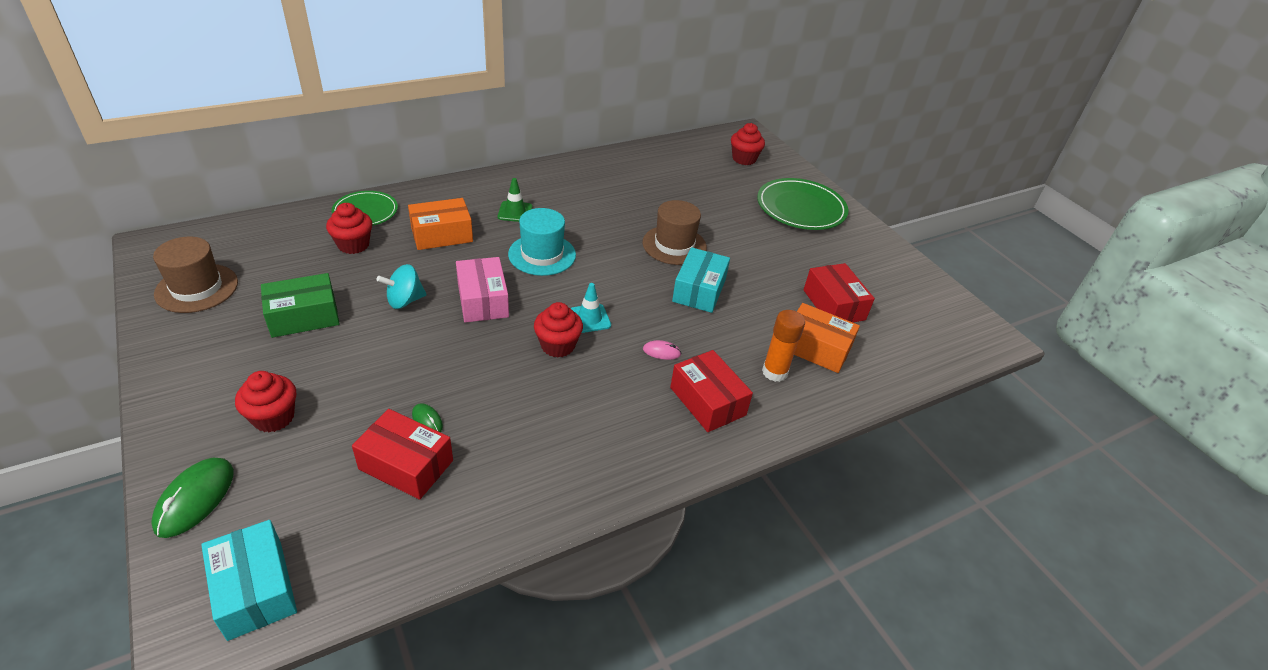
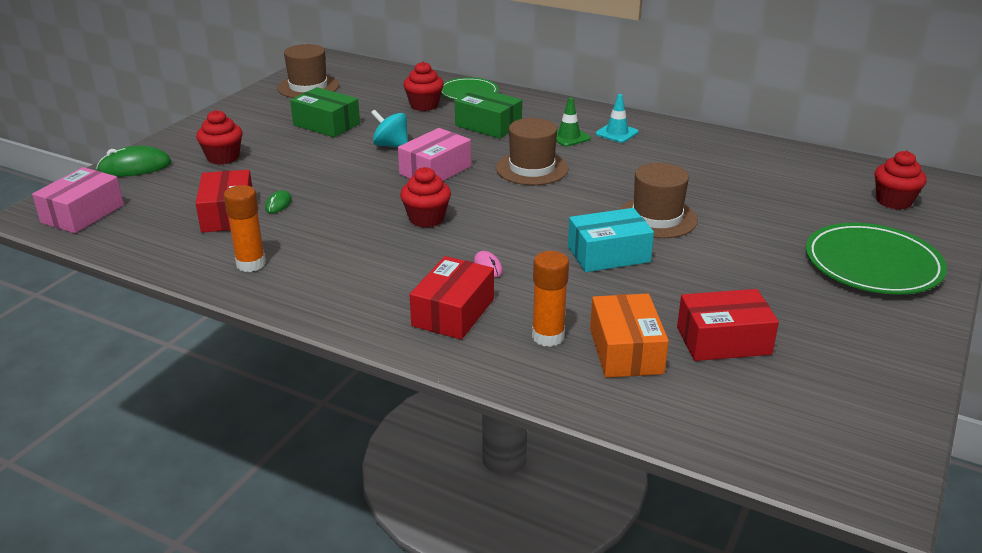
camera: 60 degrees right, 10 degrees down
(255, 589) = (82, 214): turquoise box -> pink box
(442, 235) = (488, 125): orange box -> green box
(520, 487) = (251, 264): none -> orange glue stick
(542, 254) = (532, 168): turquoise hat -> brown hat
(589, 318) = (481, 219): turquoise traffic cone -> turquoise traffic cone (617, 133)
(834, 305) = (723, 340): red box -> red box turned 45 degrees clockwise

